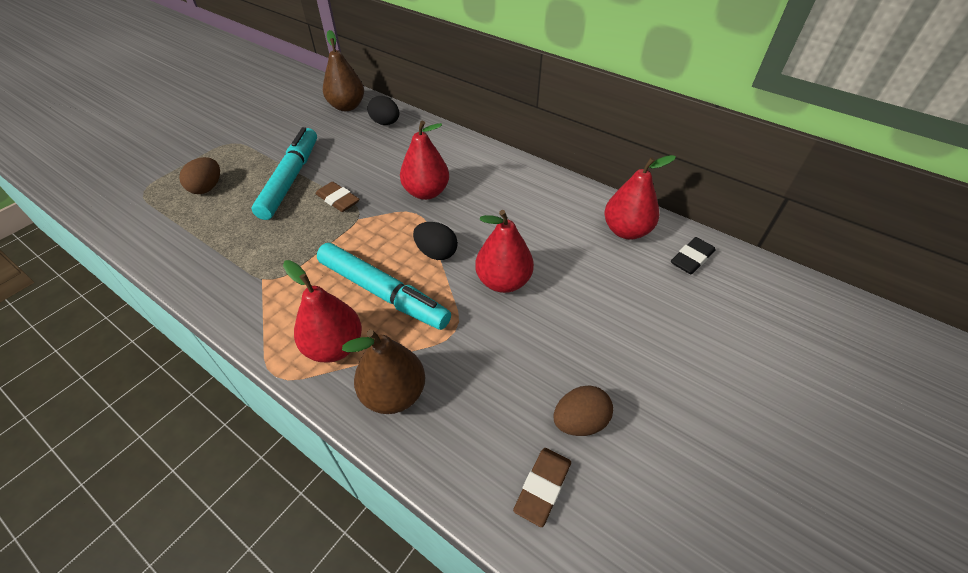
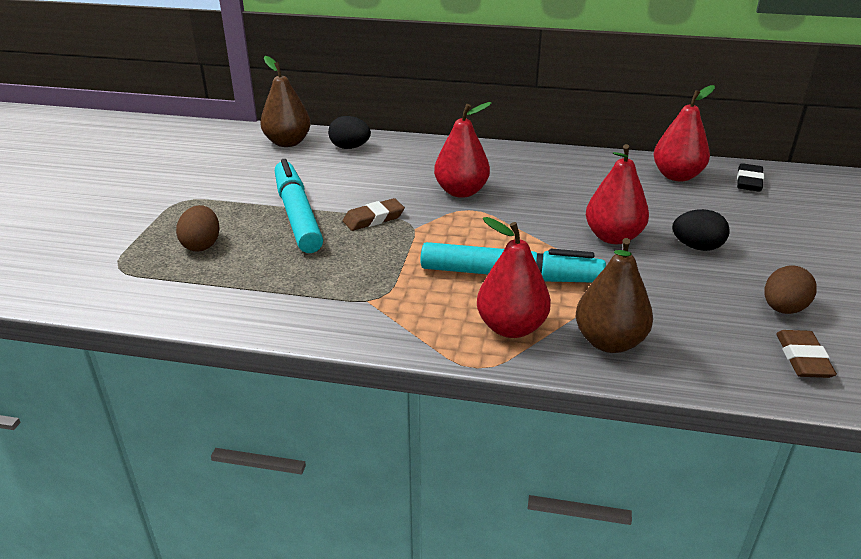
camera: 25 degrees left, 15 degrees down
(338, 200) = (373, 219): brown eraser -> brown eraser turned 45 degrees counterclockwise
(436, 253) = (526, 233): black egg -> black egg (697, 247)

